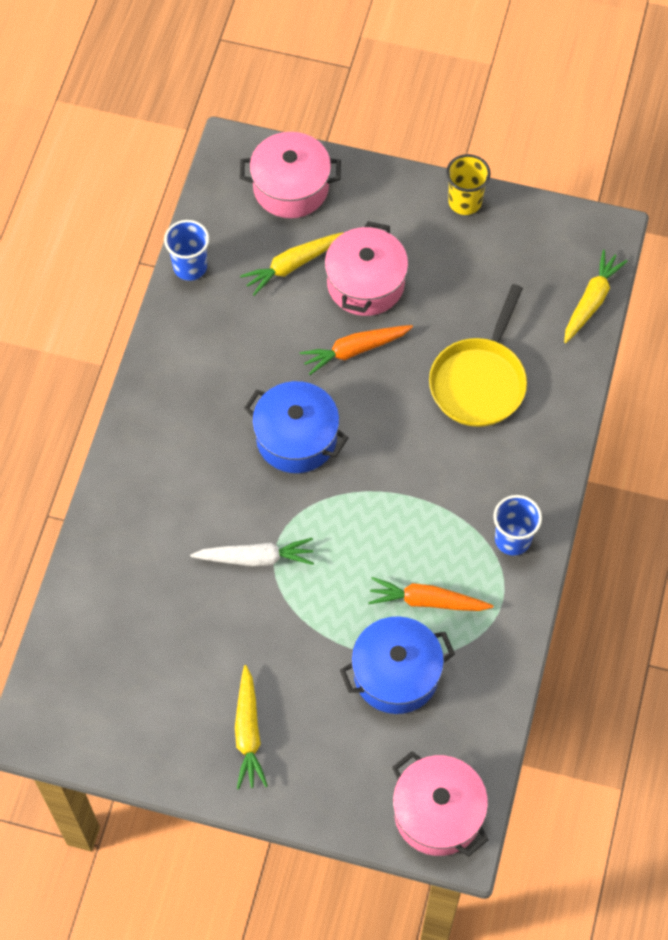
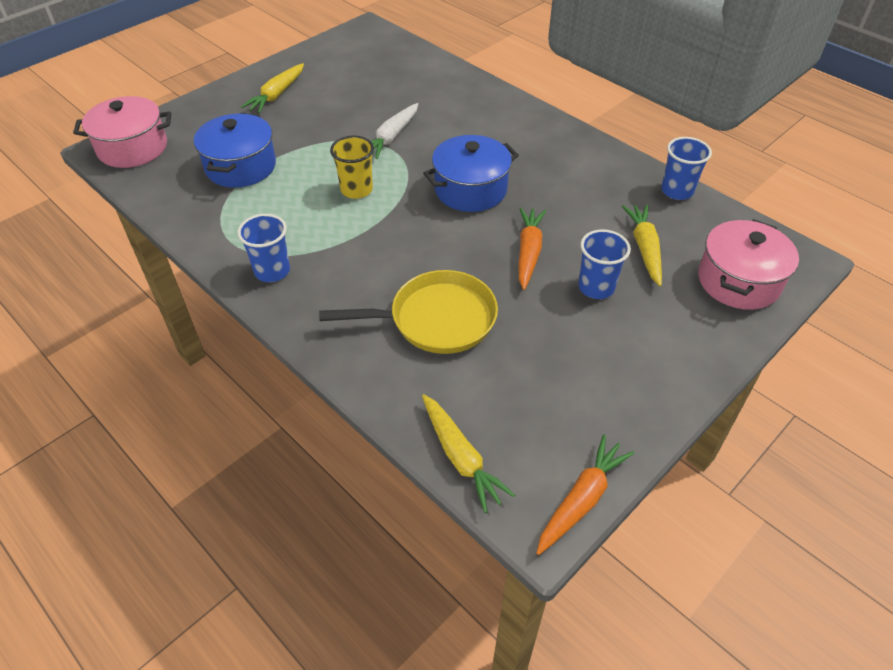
camera: 120 degrees right, 15 degrees down
(248, 733) = (276, 95): yellow carrot -> yellow carrot turned 90 degrees counterclockwise
(365, 283) = (596, 287): pink pot -> blue cup
(427, 601) = (275, 202): orange carrot -> orange carrot (581, 499)
(465, 202) = (657, 407): yellow cup -> yellow cup (356, 190)
(479, 381) = (436, 319): yellow pan -> yellow pan turned 120 degrees clockwise

